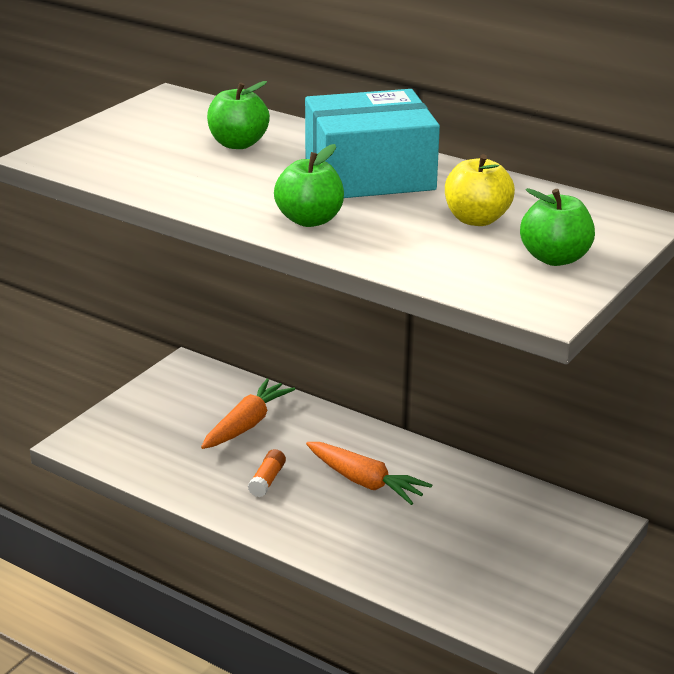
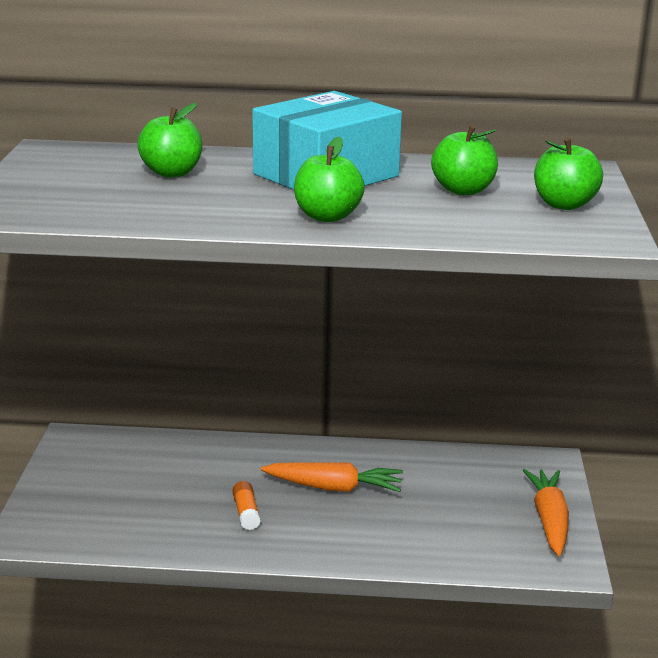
camera: 30 degrees left, 5 degrees down
(247, 424) = (181, 471): orange carrot -> orange carrot (549, 520)
(476, 219) = (463, 190): yellow apple -> green apple

